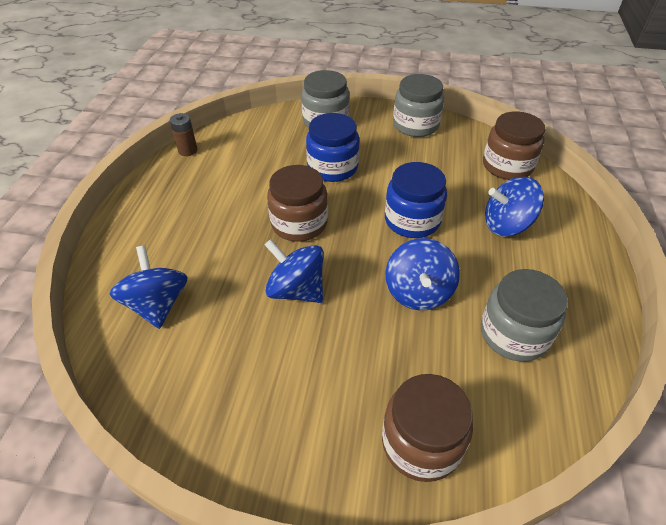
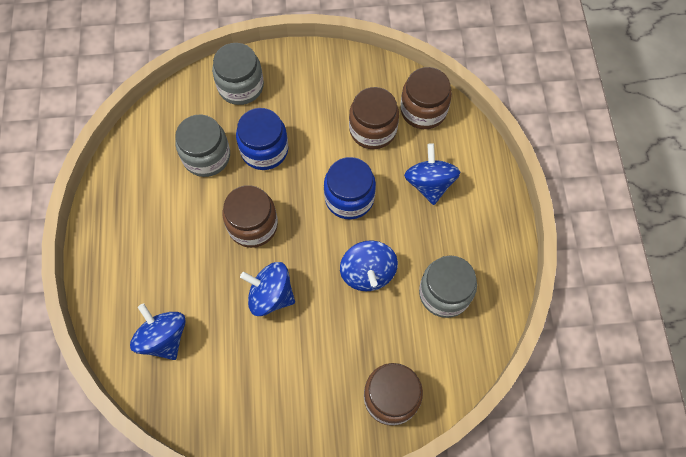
camera: 15 degrees left, 20 degrees up
(188, 150) = (117, 159): brown battery -> none
(415, 125) = (330, 72): grey jar -> grey jar (206, 156)
(450, 171) = (372, 129): none -> brown jar
(507, 225) = (429, 184): blue spinning top -> blue spinning top turned 105 degrees clockwise

